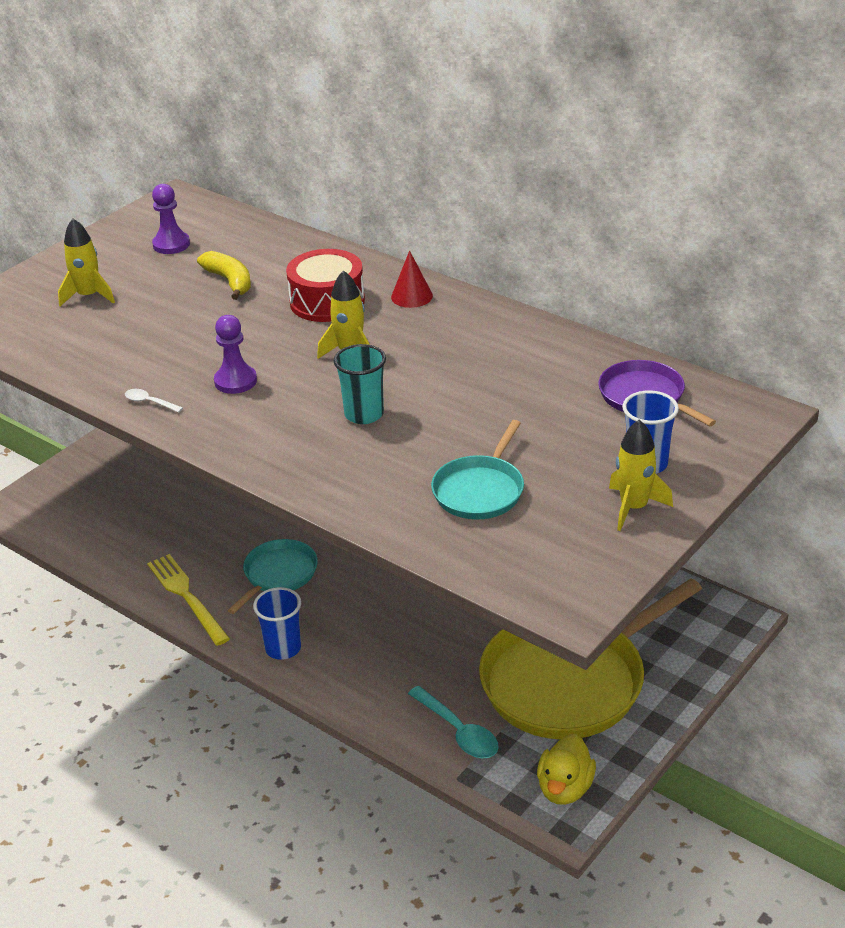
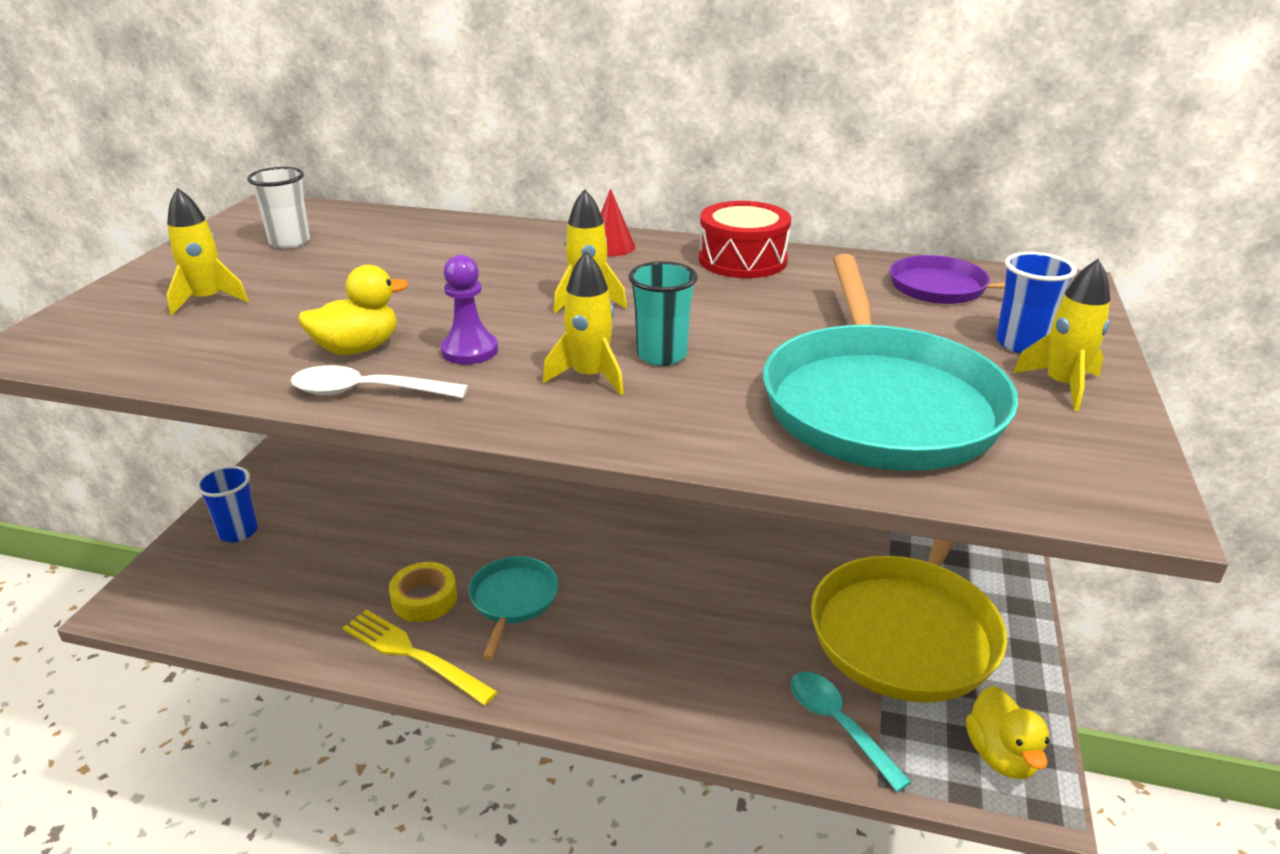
camera: 25 degrees left, 5 degrees down
(149, 402) = (367, 392): white spoon -> white spoon, size x1.89
(163, 363) = (357, 348): none -> yellow duck
(171, 244) = (289, 242): purple pawn -> white cup
(215, 556) = (424, 599): none -> yellow tape
(230, 281) = (387, 263): yellow banana -> none
(283, 648) = (569, 685): blue cup -> blue cup (238, 532)
(300, 422) = (590, 376): none -> yellow rocket
(327, 301) = (520, 263): red drum -> red drum (742, 260)
(458, 731) = (838, 725): turquoise spoon -> turquoise spoon turned 150 degrees counterclockwise
(480, 490) = (878, 404): turquoise pan -> turquoise pan, size x1.99

